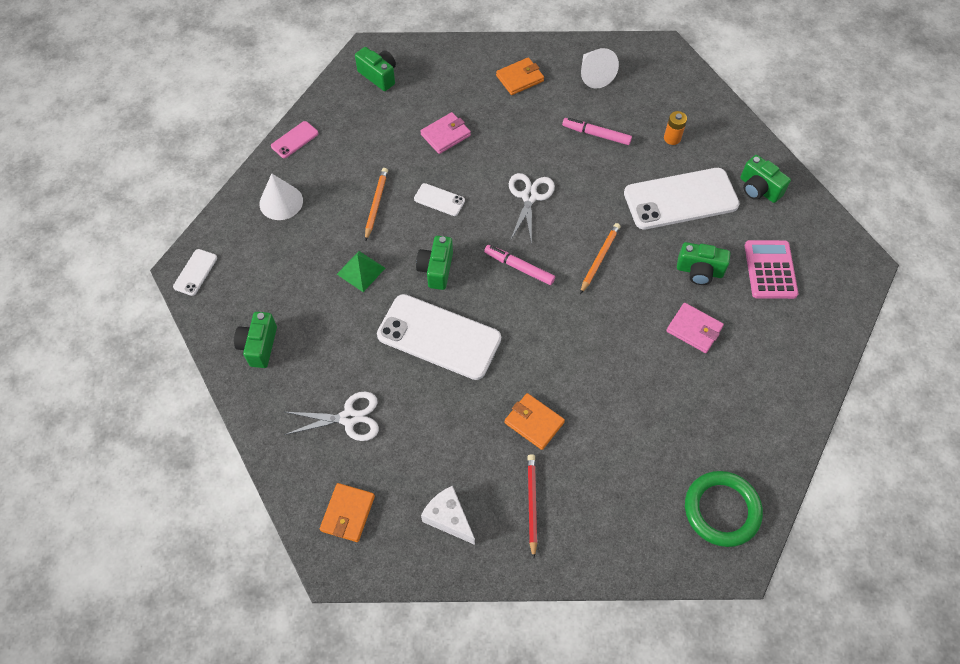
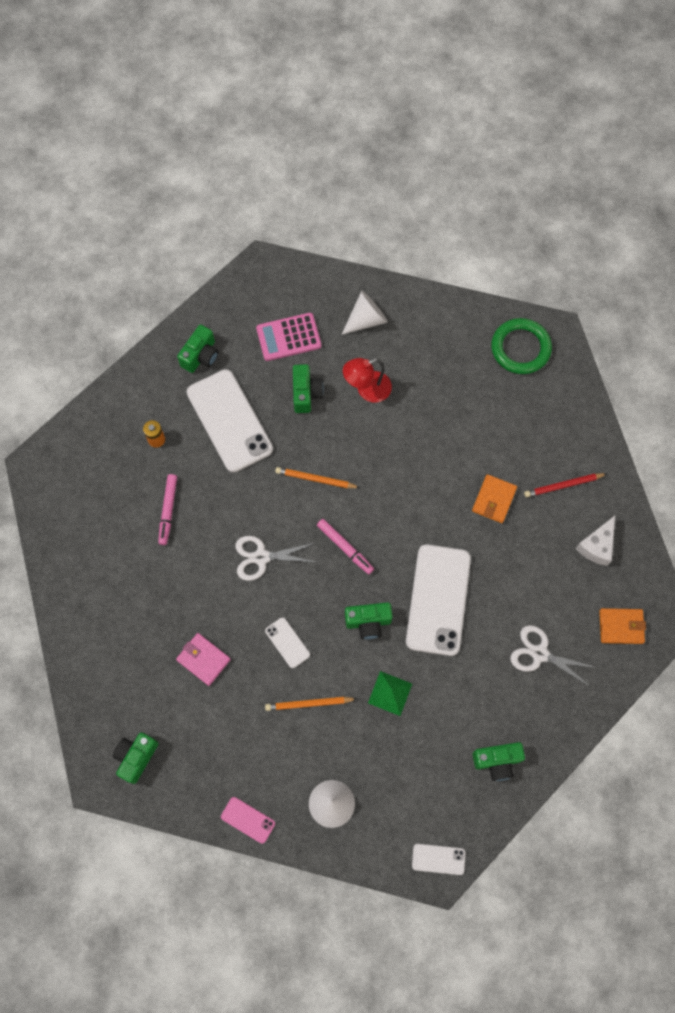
camera: 105 degrees left, 10 degrees up
(349, 418) = (539, 653): white scissors -> white scissors turned 45 degrees counterclockwise
(439, 200) = (287, 642): white phone -> white phone turned 45 degrees counterclockwise
(519, 267) = (345, 548): pink marker -> pink marker turned 60 degrees counterclockwise
(520, 78) = (108, 603): orange wallet -> none
(594, 75) = (87, 528): white cone -> white cone (366, 319)
(694, 329) = (367, 390): pink wallet -> red lamp

